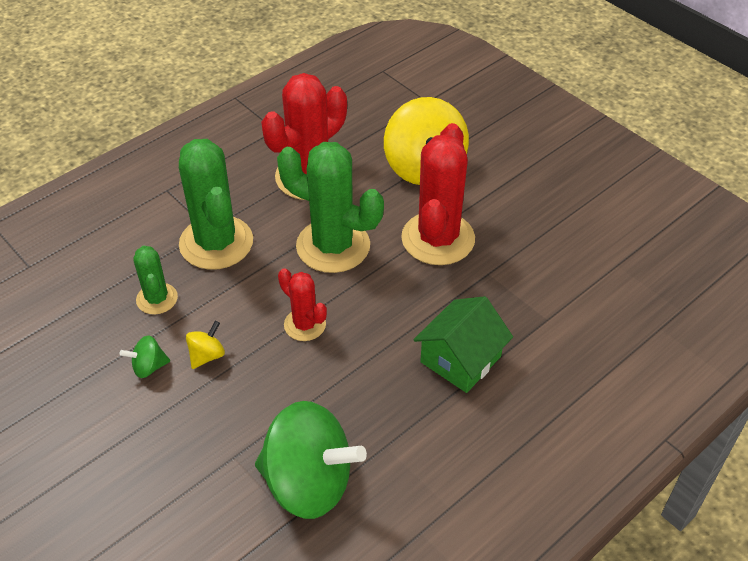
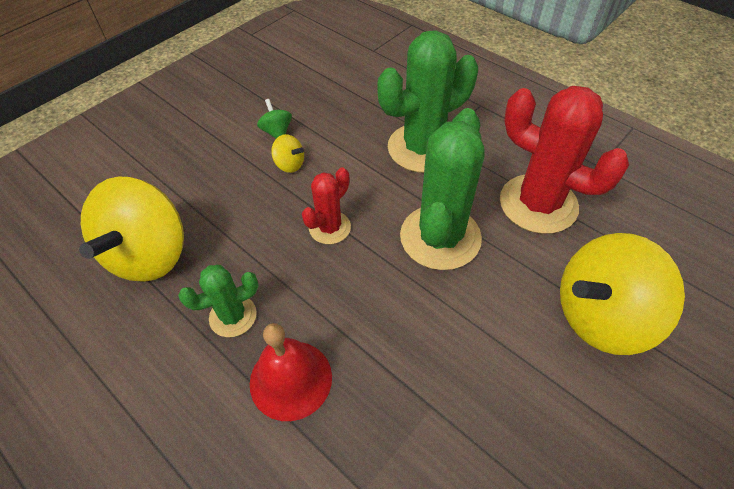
camera: 85 degrees right, 5 degrees up
(157, 299) = (349, 123): green cactus -> green cactus (233, 316)
(308, 482) = (149, 255): green spinning top -> yellow spinning top
(438, 239) = (478, 341): red cactus -> none
(460, 359) = (291, 379): green house -> red bell

